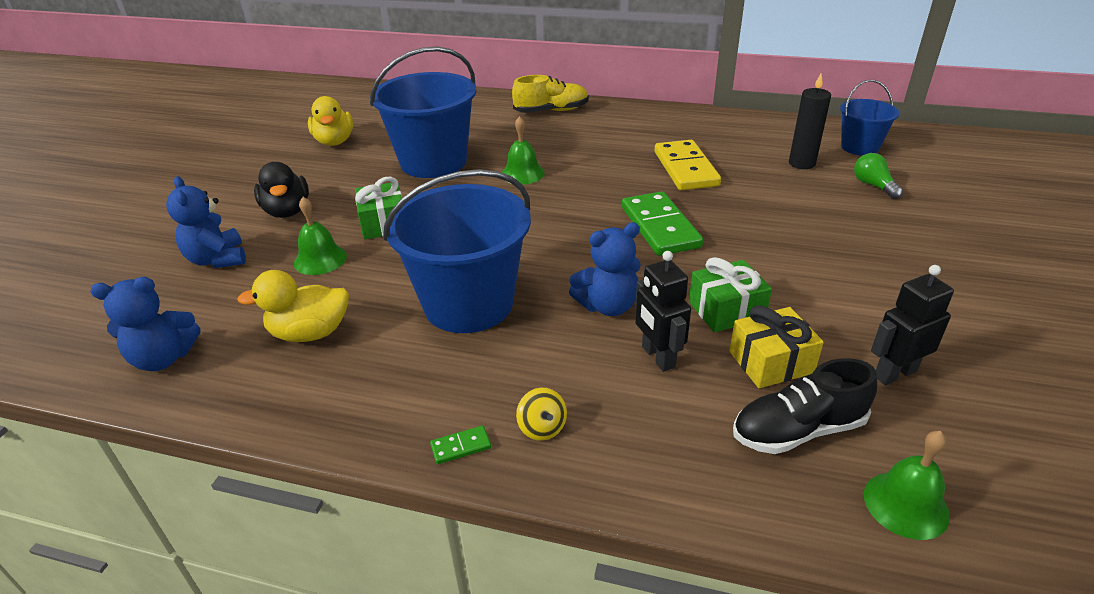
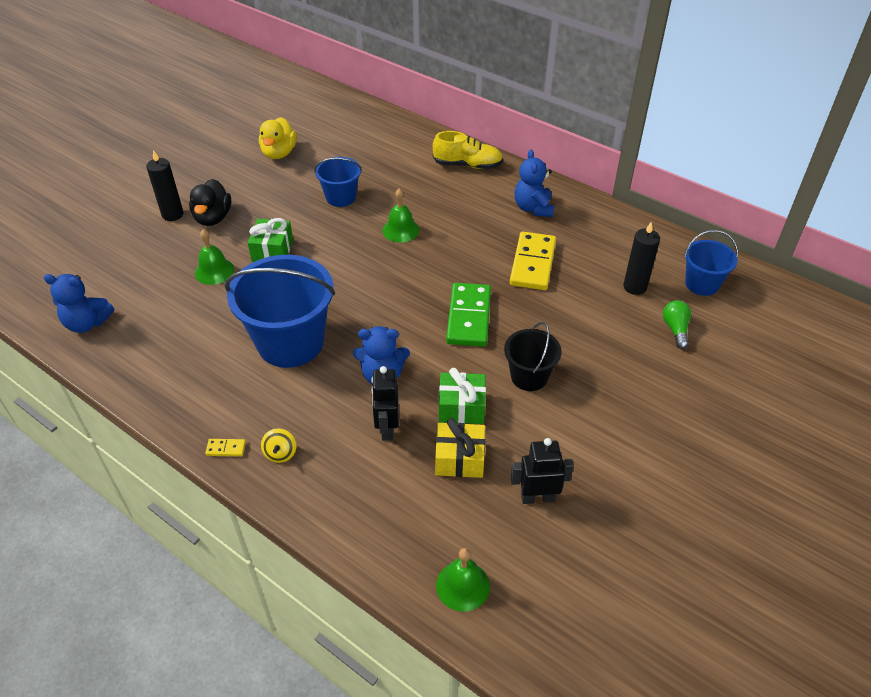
camera: 20 degrees right, 10 degrees up
(217, 259) = (149, 250): blue teddy bear -> blue teddy bear (533, 208)
(231, 220) = (172, 214): none -> black candle
(310, 333) = (179, 333): yellow duck -> none
(433, 162) = (341, 197): blue bucket -> blue bucket, size x0.54
(461, 447) = (226, 449): green domino -> yellow domino
(772, 261) = (529, 376): none -> black bucket
(798, 430) = (437, 513): black shoe -> none

